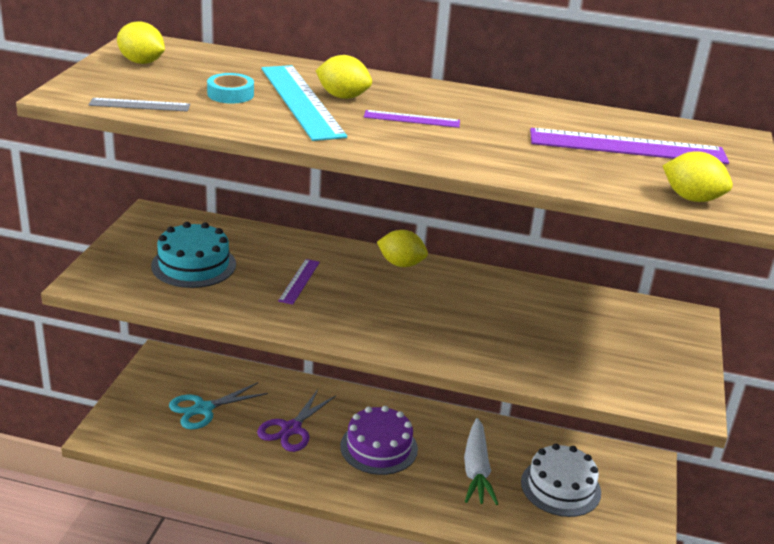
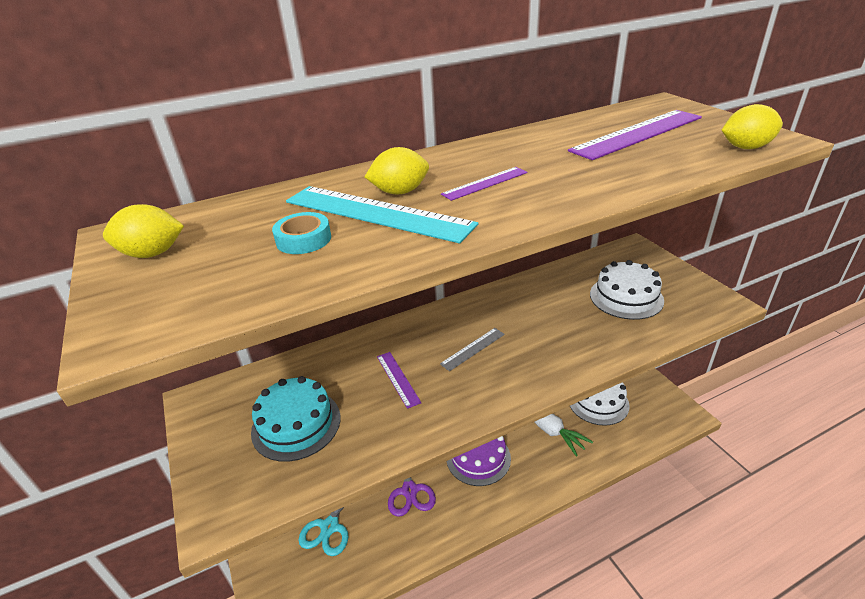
camera: 35 degrees left, 5 degrees up
(140, 105) = (232, 301): grey ruler -> grey ruler (473, 349)
(401, 264) = (444, 316): yellow lemon -> none
(593, 344) = (626, 297): none -> white cake

